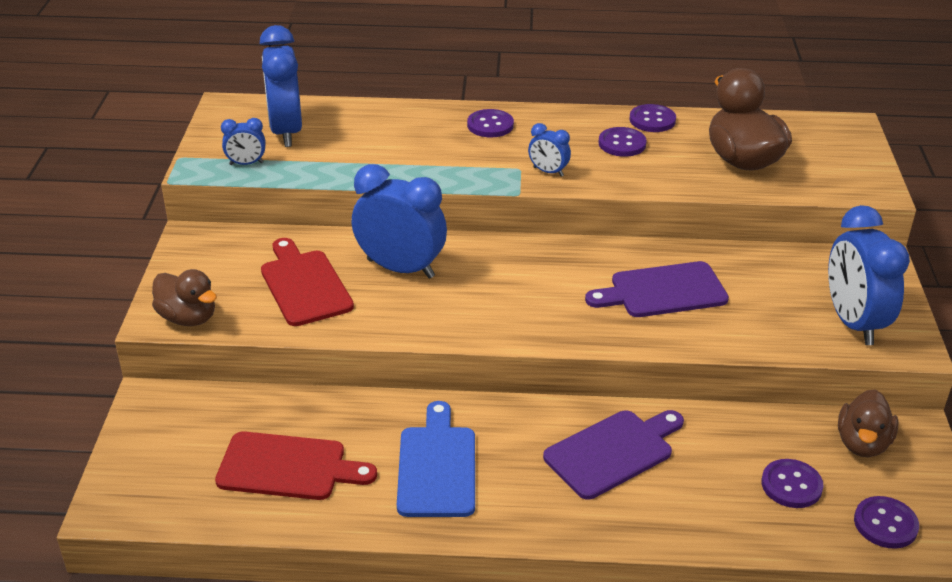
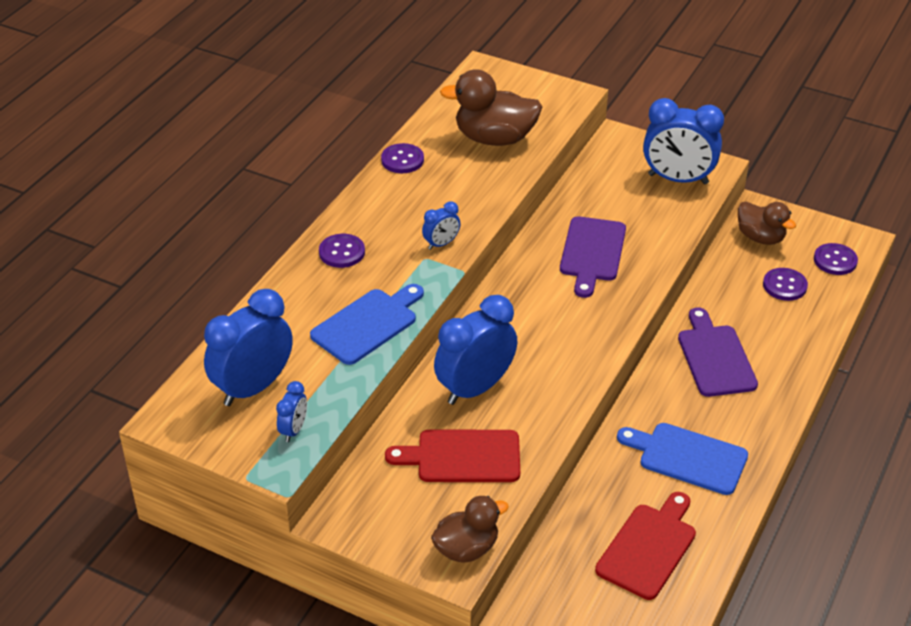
camera: 65 degrees left, 5 degrees up
(286, 132) = (253, 387): blue clock -> blue clock turned 120 degrees clockwise
(404, 163) = (368, 324): none -> blue cutting board
(622, 144) = (427, 189): purple button -> none

